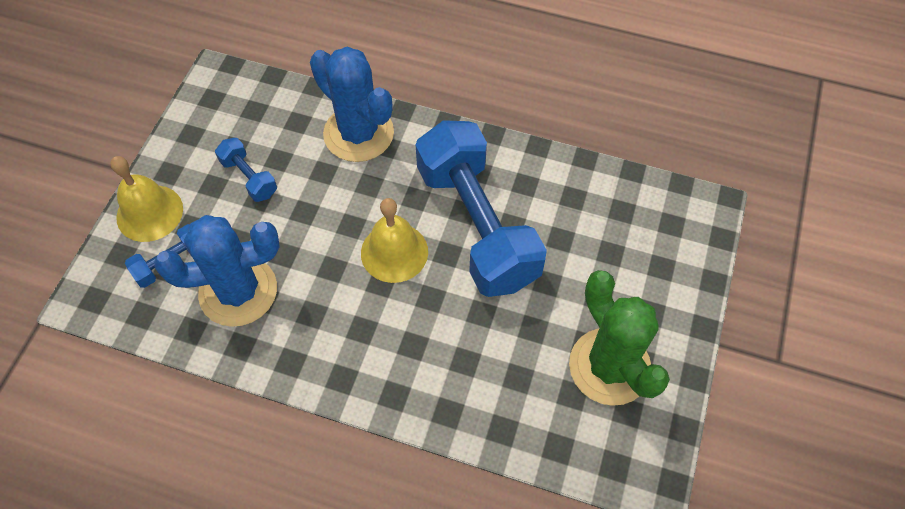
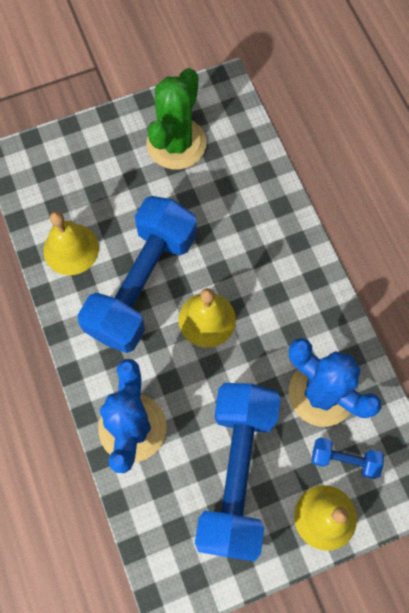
camera: 130 degrees left, 10 degrees up
(249, 177) = (236, 473): blue dumbbell -> blue dumbbell, size x2.38
(564, 194) = (71, 249): none -> yellow bell

